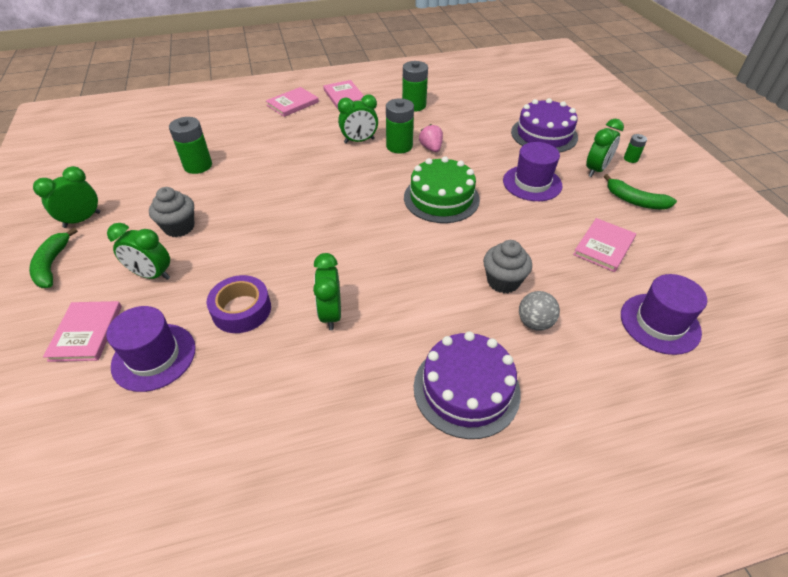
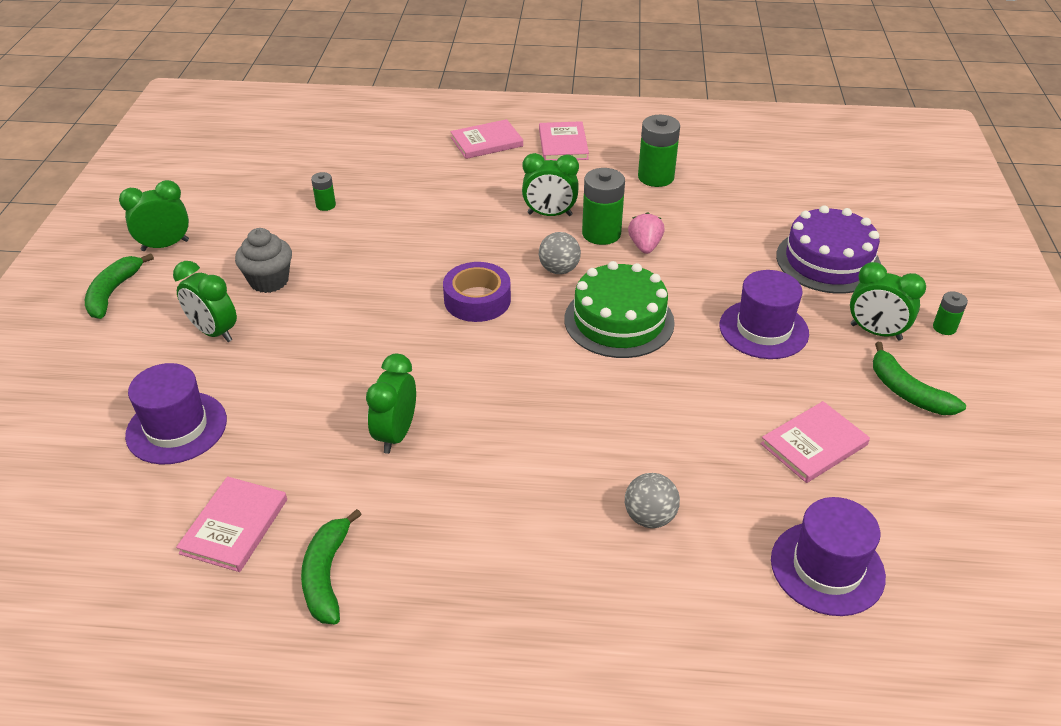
camera: 20 degrees right, 5 degrees down
(86, 333) = (118, 381): pink book -> pink book (234, 526)
(198, 166) = (326, 205): green battery -> green battery, size x0.52
(241, 310) = (295, 400): purple tape -> purple tape (477, 300)
(332, 438) = (327, 575): none -> green banana
(384, 174) = (559, 269): none -> grey ball
(466, 389) = (512, 570): purple cake -> none
(503, 281) = (639, 453): grey cupcake -> none
(596, 170) = (875, 332): green clock -> green clock turned 60 degrees clockwise

